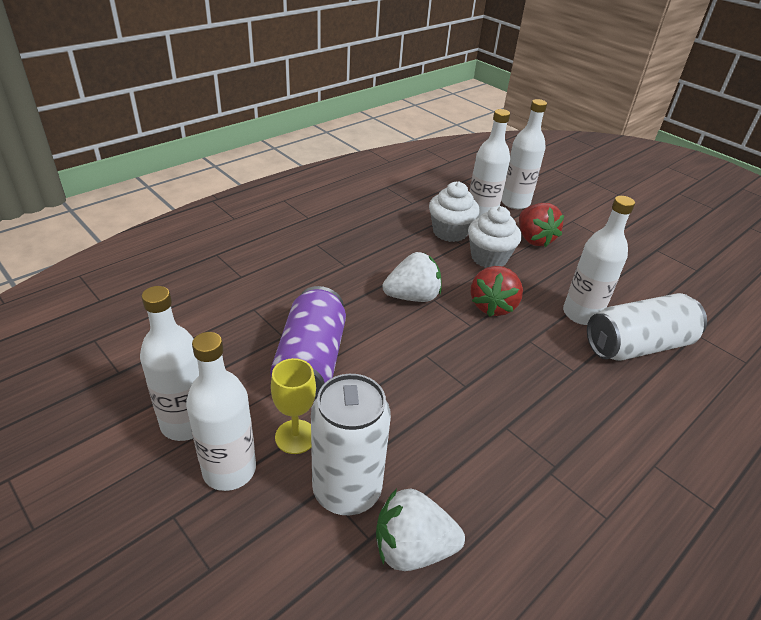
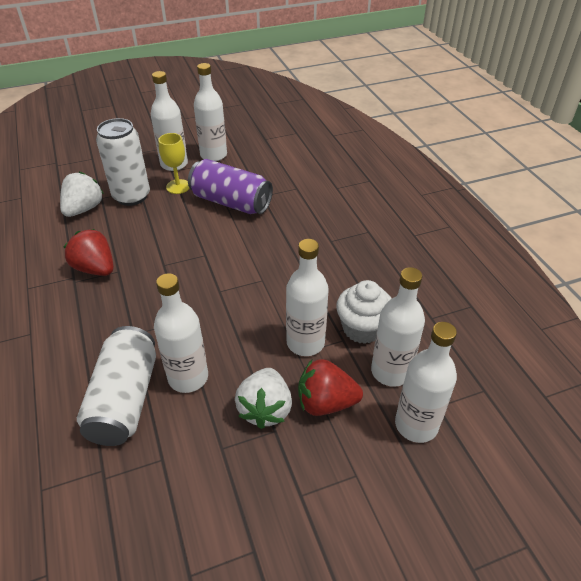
camera: 115 degrees right, 5 degrees up
(412, 297) = (271, 267): white strawberry -> white strawberry (265, 409)
(489, 258) = (305, 343): white cupcake -> white bottle
(492, 306) = (234, 314): red strawberry -> red strawberry (95, 268)

